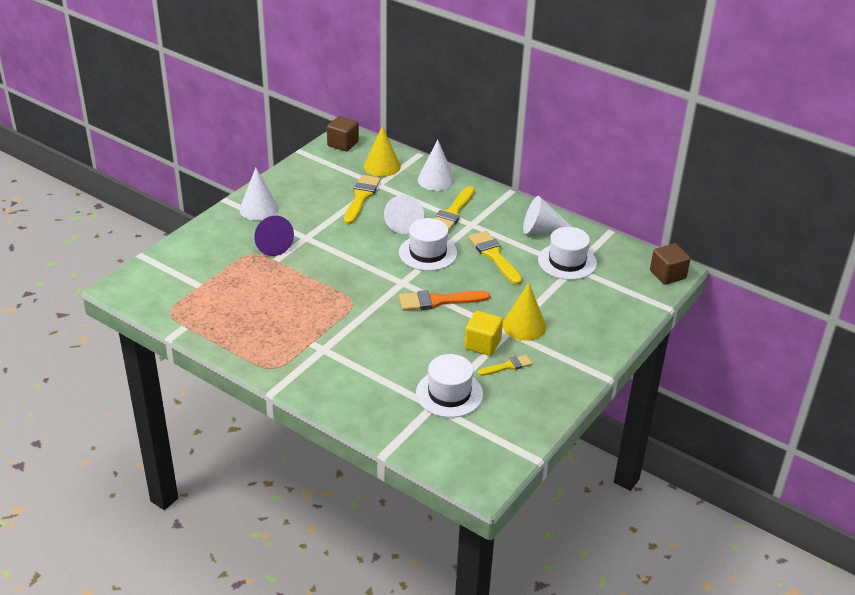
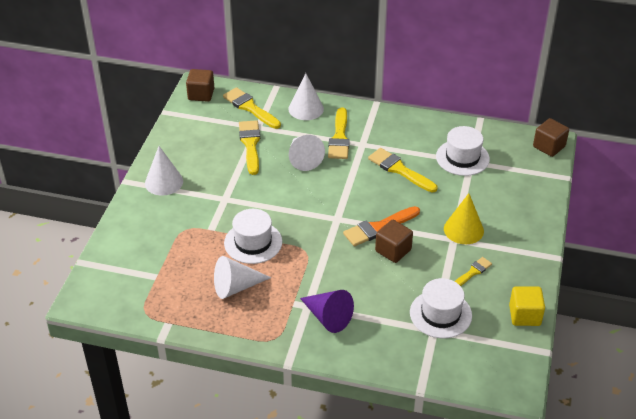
camera: 20 degrees left, 5 degrees up
(270, 244) = (197, 215): purple cone -> purple cone (328, 317)
(382, 166) = (250, 108): yellow cone -> yellow brush
(428, 253) = (341, 183): white hat -> white hat (253, 242)
(439, 325) = (393, 250): none -> brown cube
(482, 344) = (440, 258): yellow cube -> yellow cube (524, 315)
(542, 230) = (424, 133): white cone -> white cone (236, 287)

